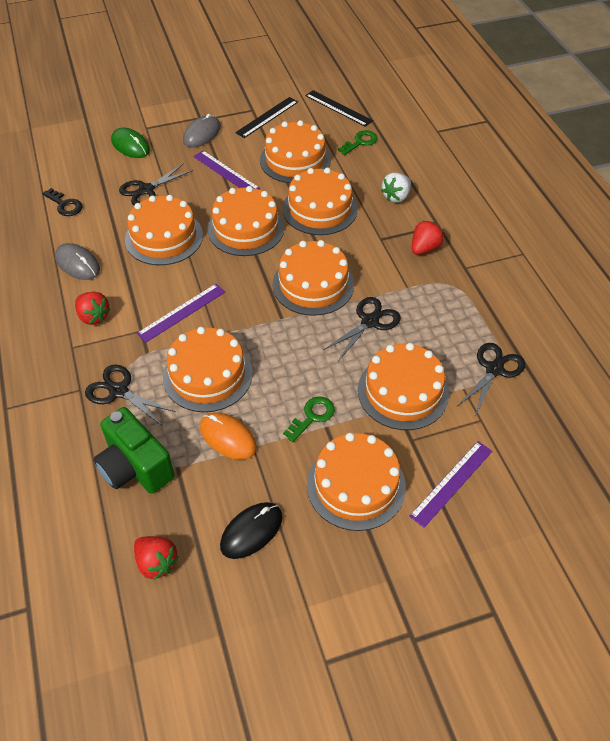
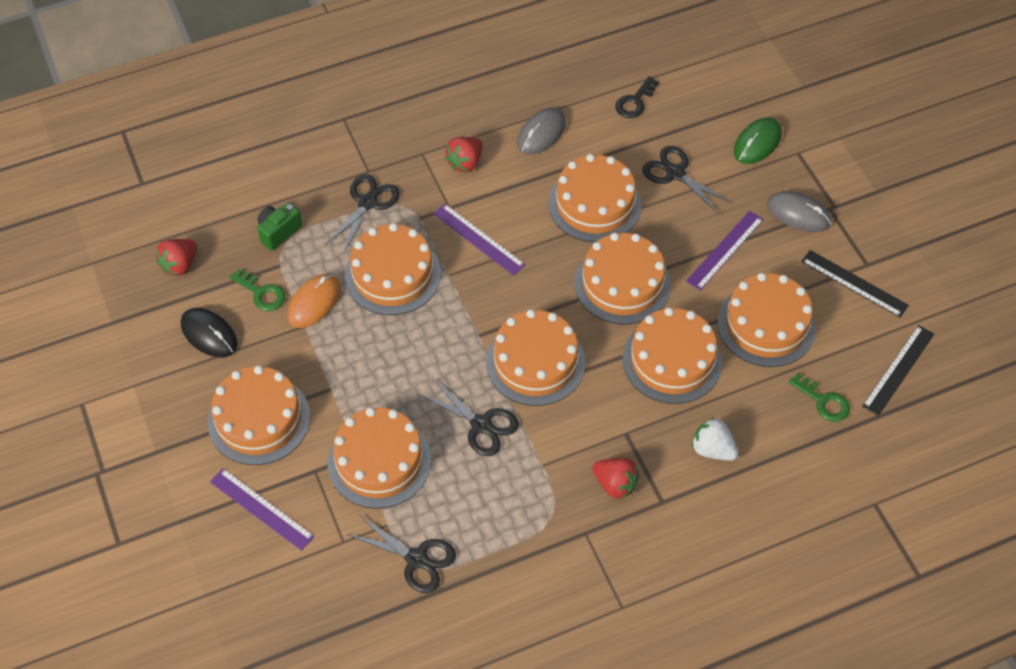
camera: 85 degrees right, 5 degrees up
(135, 467) = (278, 232): green camera -> green camera, size x0.59
(312, 416) = (342, 375): green key -> green key (261, 293)

